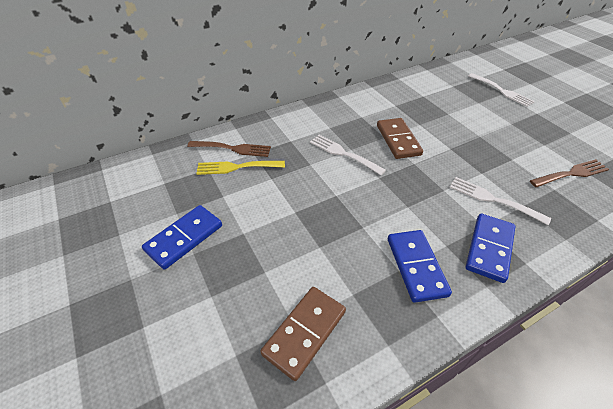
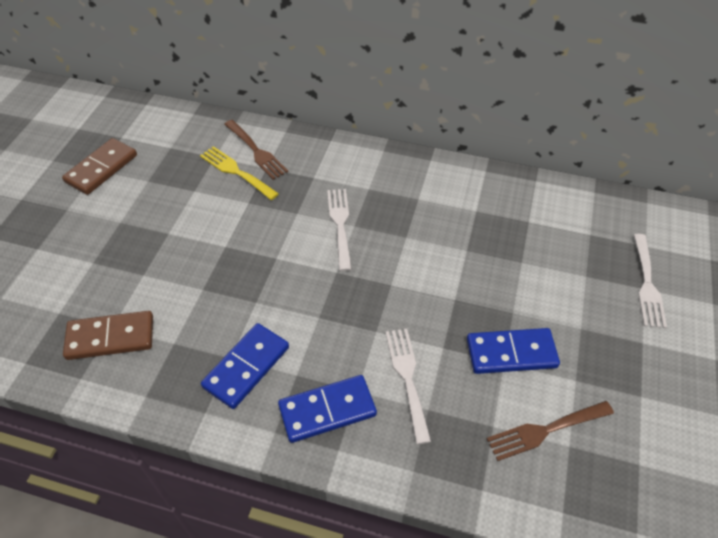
camera: 45 degrees right, 5 degrees up
(184, 238) = (128, 205): blue domino -> blue domino (511, 353)
(398, 140) = (414, 250): brown domino -> brown domino (101, 169)
(571, 173) = (545, 431): brown fork -> brown fork turned 135 degrees clockwise

